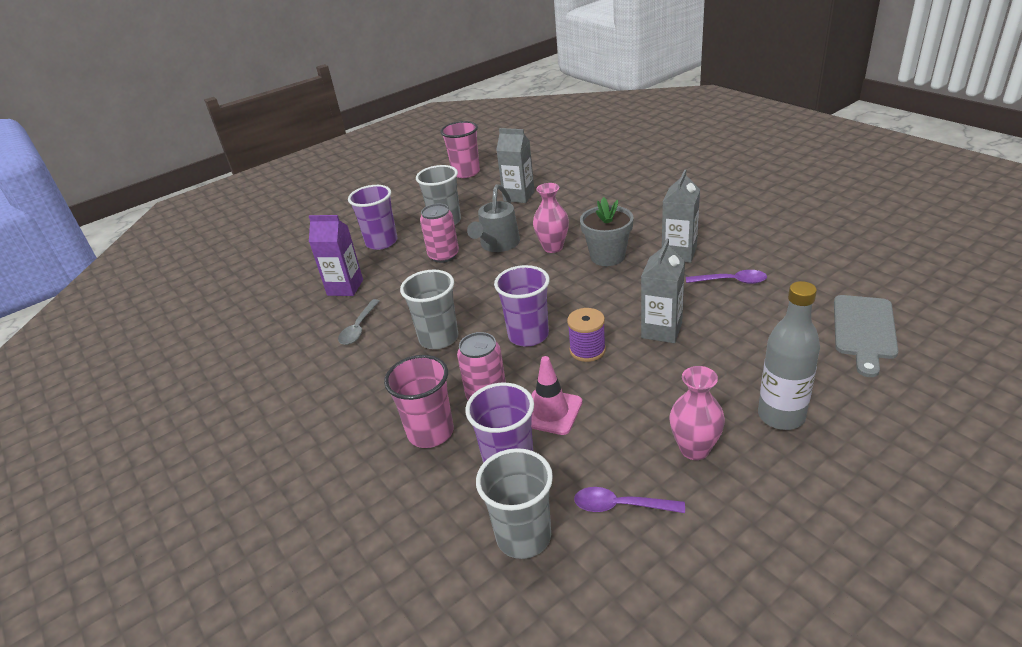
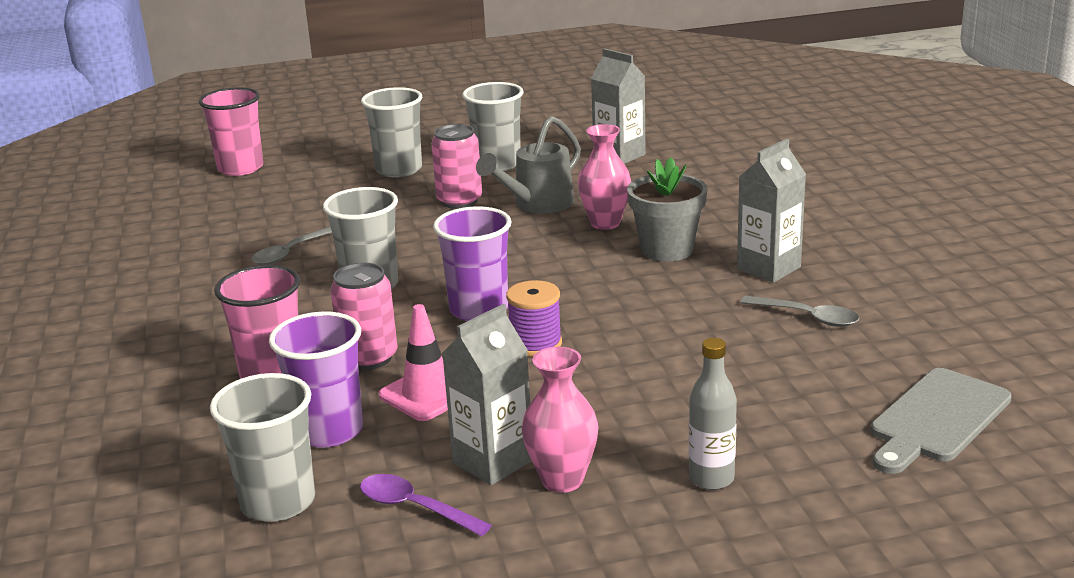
camera: 20 degrees right, 10 degrees down
(345, 287) = (313, 208): purple carton -> none
(381, 242) = (399, 170): purple cup -> grey cup
(466, 172) = (577, 114): pink cup -> pink cup (240, 168)
(661, 330) = (652, 347): grey carton -> grey carton (493, 462)
(731, 281) = (807, 317): purple spoon -> grey spoon
(781, 416) = (711, 479): grey bottle -> grey bottle, size x0.66

